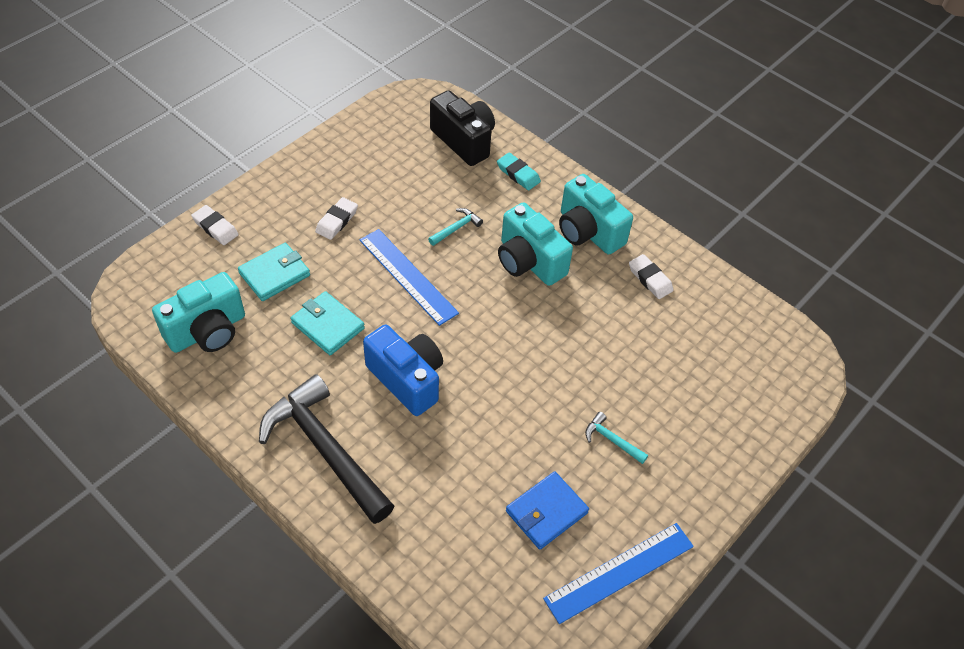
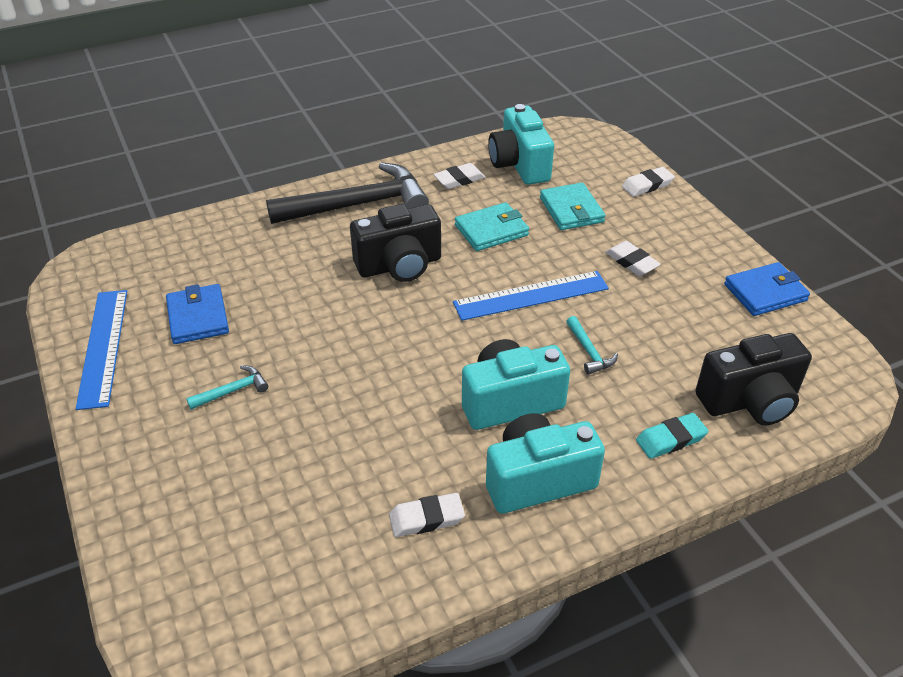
camera: 115 degrees right, 10 degrees down
(250, 375) = (459, 179): none -> white eraser
(344, 141) = (765, 292): none -> blue wallet
(407, 379) = (399, 265): blue camera -> black camera

